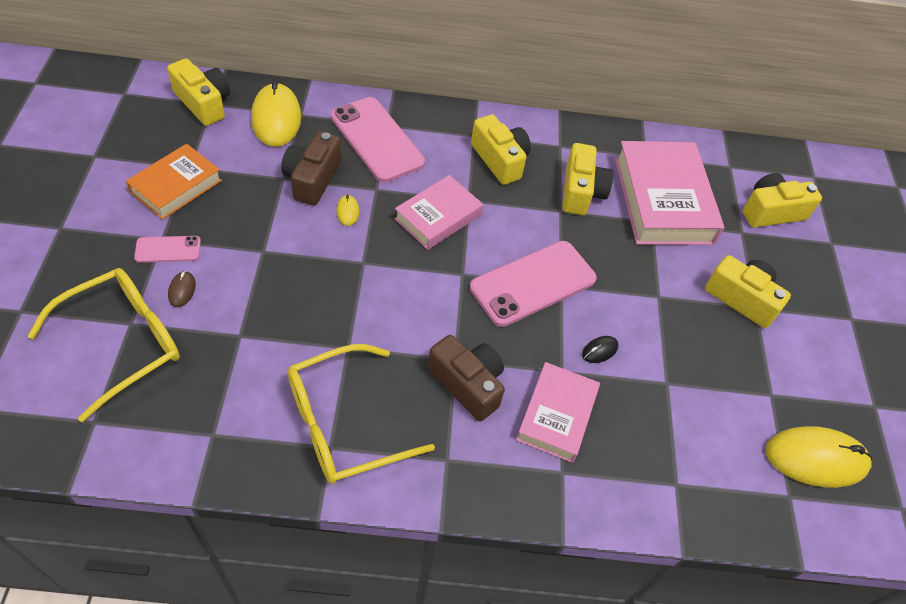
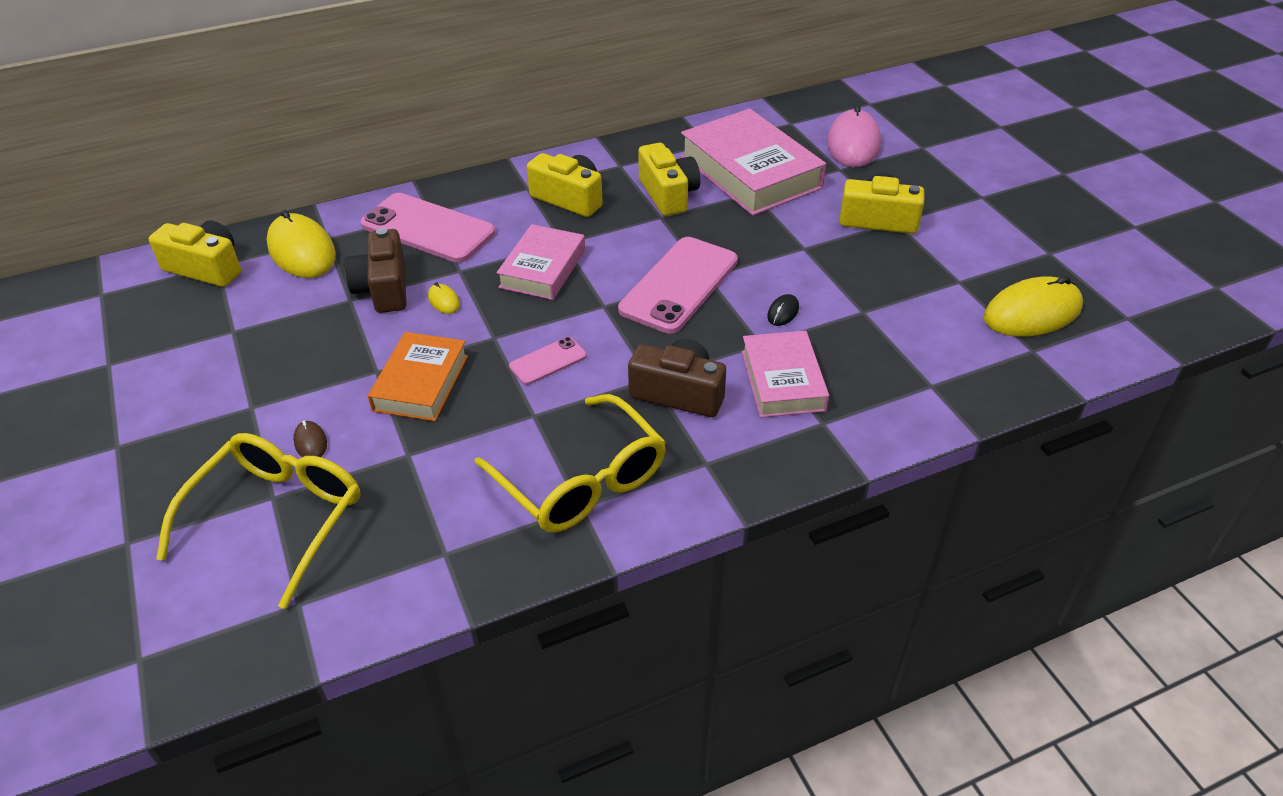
camera: 20 degrees left, 10 degrees down
(168, 249) = (266, 413): pink phone -> pink phone (548, 361)
(176, 186) = (231, 353): orange book -> orange book (421, 383)
(345, 423) = (580, 480): yellow glasses -> yellow glasses turned 75 degrees counterclockwise
(771, 212) = (853, 144): yellow camera -> pink mouse

